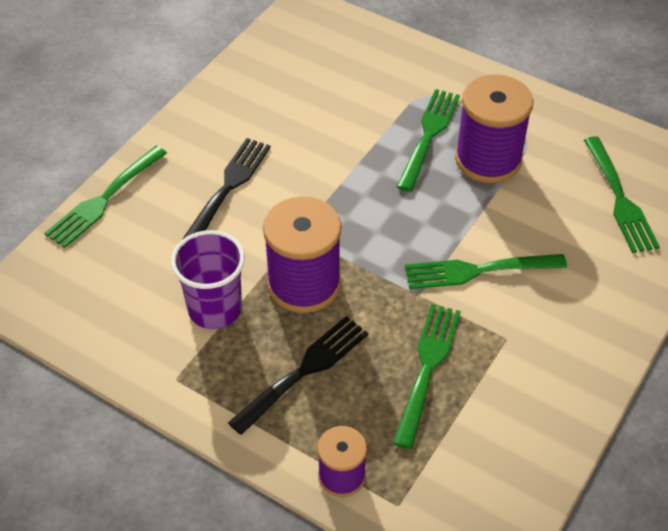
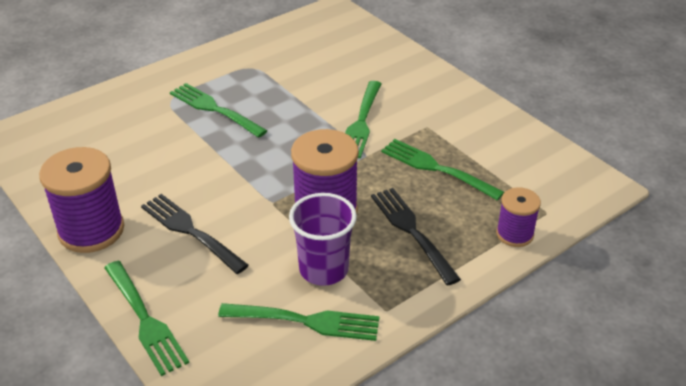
camera: 70 degrees left, 10 degrees down
(488, 159) = (259, 89): purple spool -> purple spool (91, 230)
(619, 199) = (334, 47): green fork -> green fork (306, 321)

